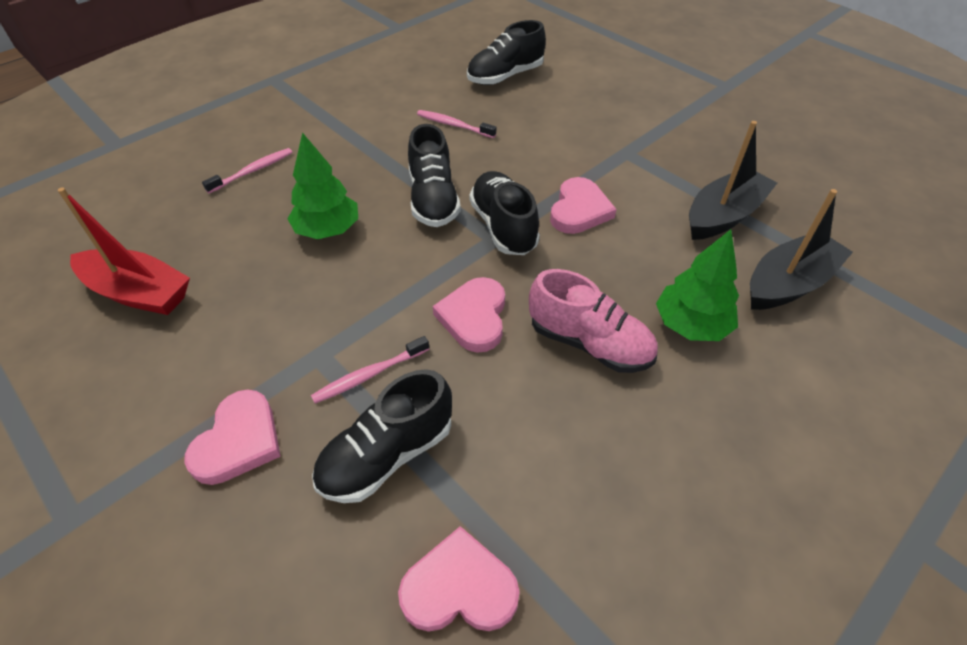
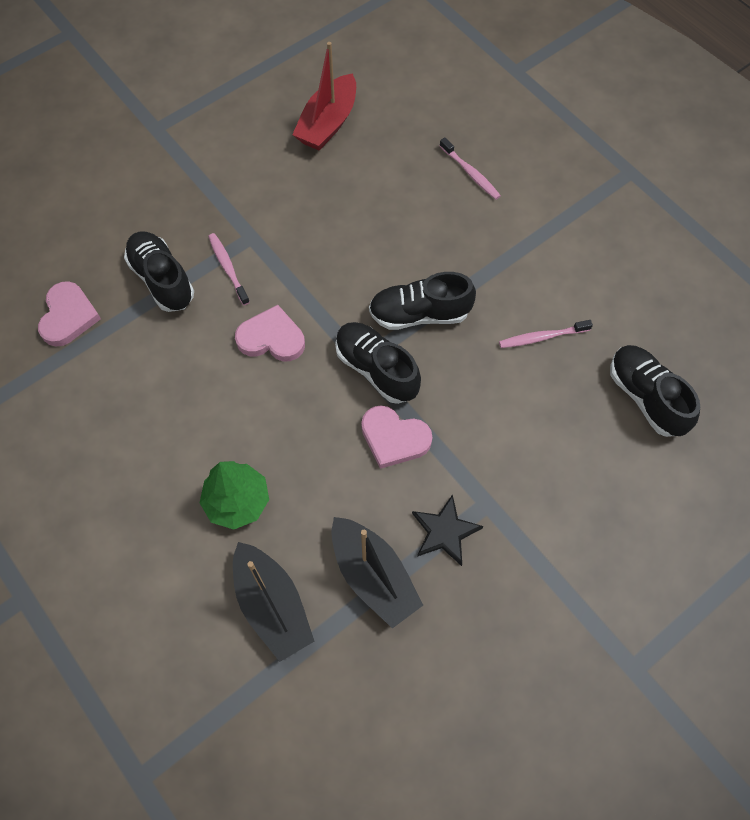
camera: 95 degrees right, 15 degrees up
(238, 441) = (189, 199): pink heart -> none
(328, 230) = (385, 234): green tree -> none
(454, 125) = (542, 337): pink toothbrush -> pink toothbrush turned 135 degrees counterclockwise
(503, 226) = (376, 369): black shoe -> black shoe turned 120 degrees counterclockwise
(589, 343) = (231, 418): pink shoe -> none
(661, 175) = (444, 531): none -> black star

